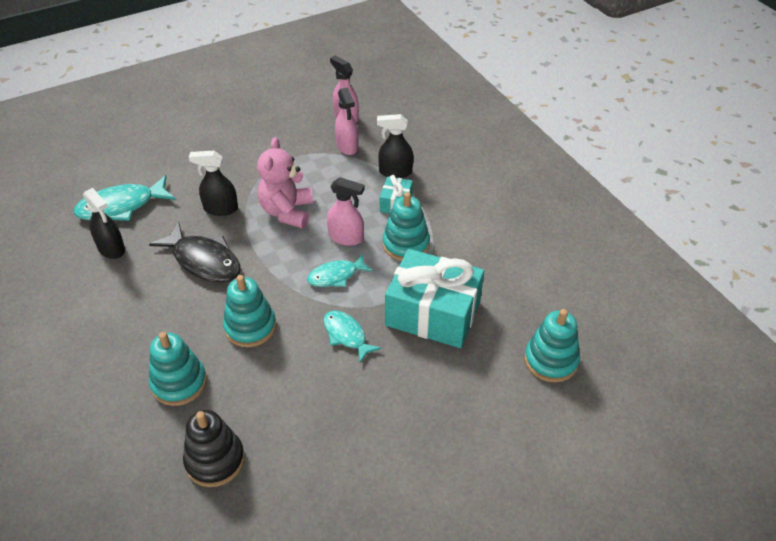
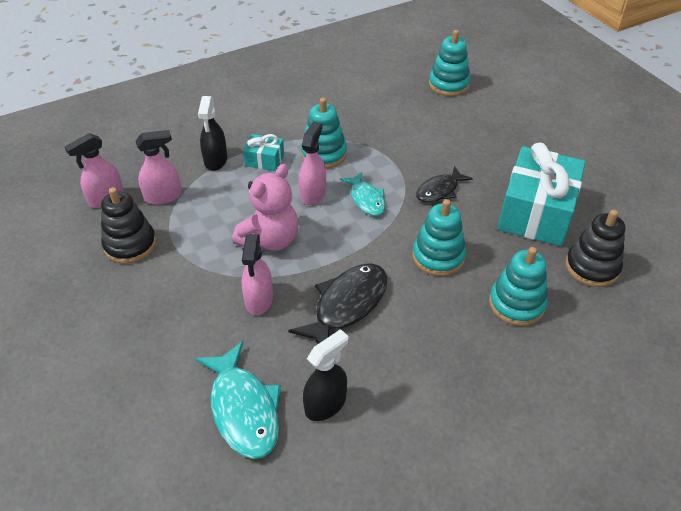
camera: 90 degrees left, 0 degrees up
(220, 209) = (259, 300): black spray bottle -> pink spray bottle
(287, 212) = (270, 240): pink teddy bear -> pink teddy bear turned 60 degrees counterclockwise
(291, 136) = (130, 245): none -> black stacking toy
(346, 335) = (439, 190): turquoise fish -> black fish
(433, 313) = (408, 140): turquoise gift -> turquoise gift (536, 212)

